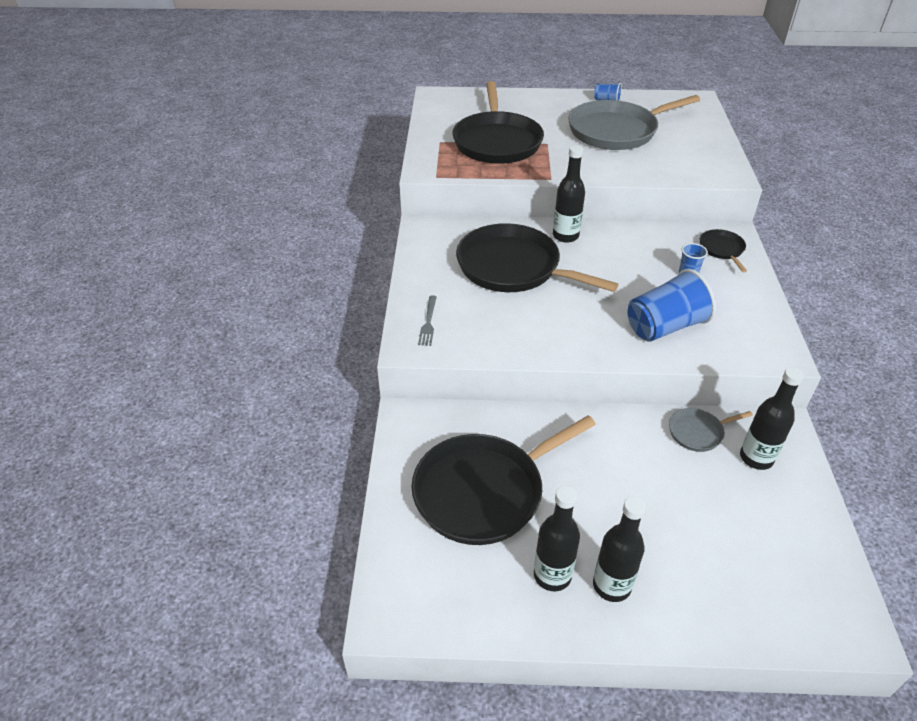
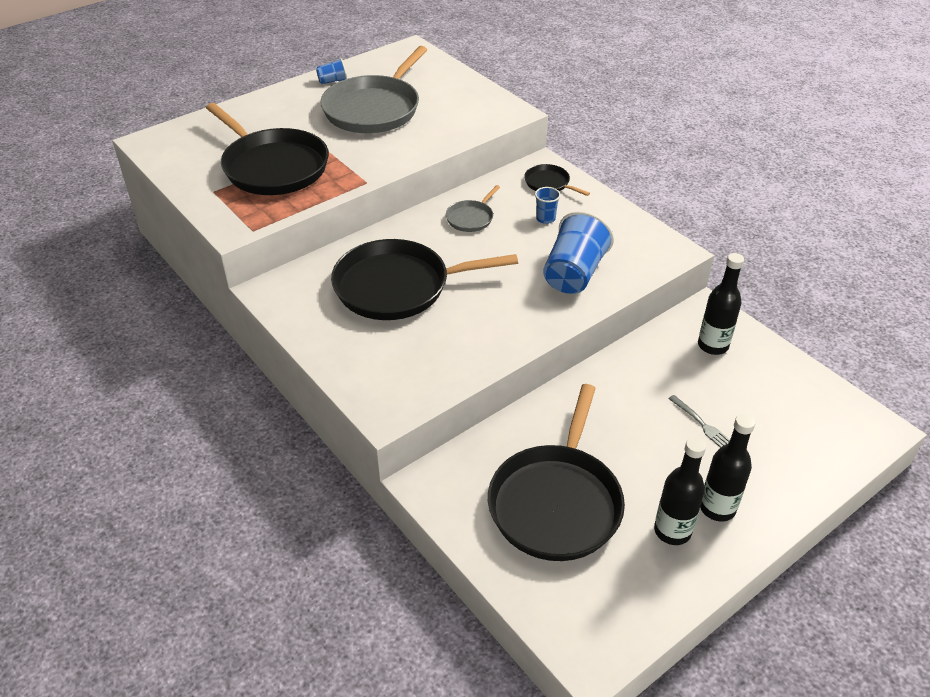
camera: 40 degrees left, 0 degrees up
(428, 323) = (379, 381): grey fork -> grey fork (702, 424)
(565, 236) = (412, 233): black bottle -> none
(698, 432) = (658, 350): grey pan -> grey pan (471, 218)

